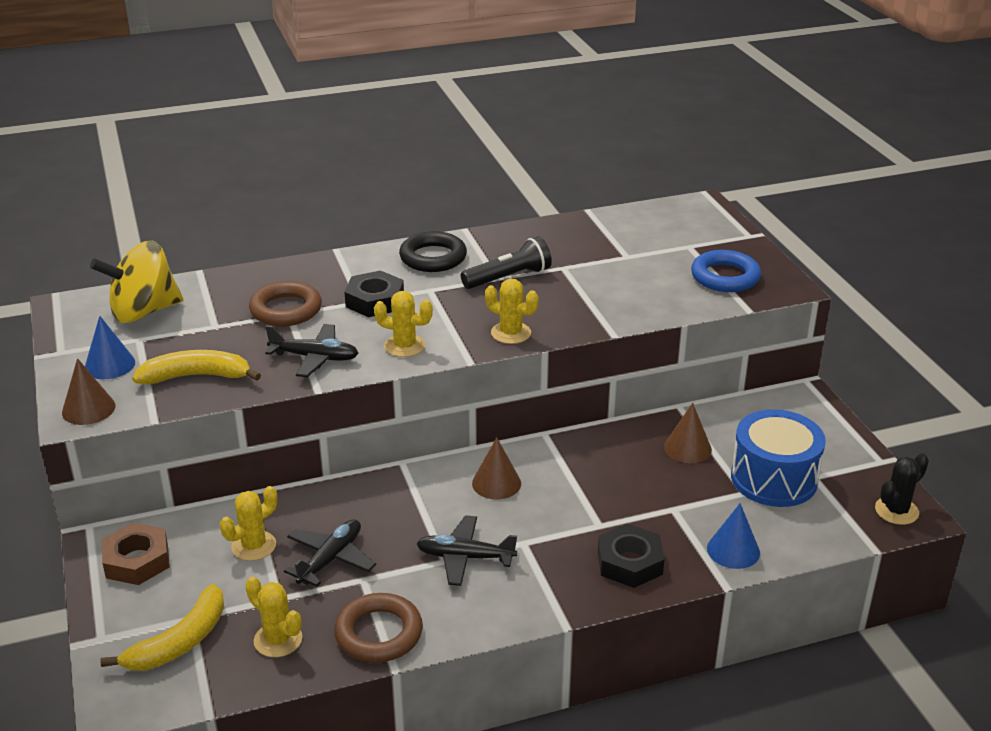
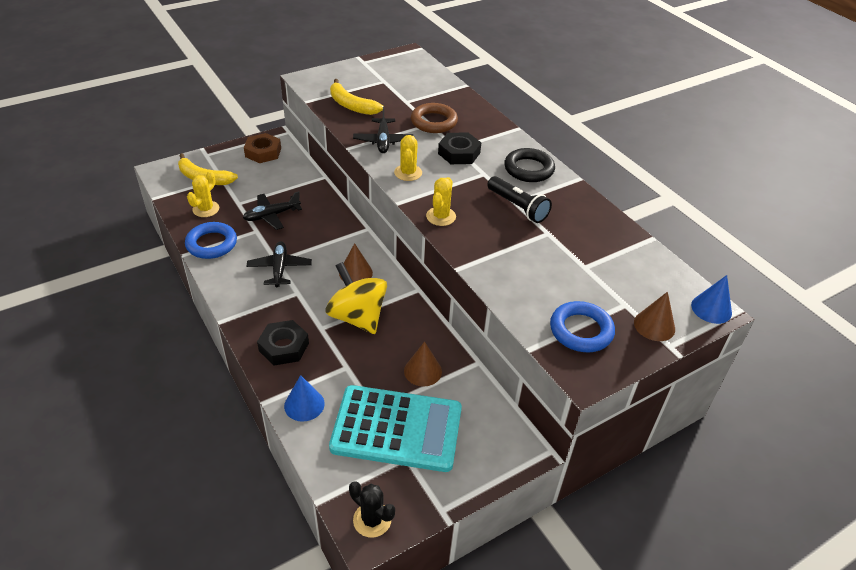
camera: 75 degrees right, 10 degrees up
(88, 409) = (313, 80): brown cone -> brown cone (654, 325)
(109, 365) = (355, 78): blue cone -> blue cone (711, 309)
(143, 312) = (412, 77): yellow spinning top -> yellow spinning top (357, 317)
(196, 376) = (351, 105): yellow banana -> yellow banana turned 150 degrees clockwise
(254, 546) = (279, 187): yellow cactus -> none
(330, 559) = (272, 216): black plane -> black plane turned 135 degrees clockwise
(379, 633) = (211, 244): brown ring -> blue ring
(774, 479) = (397, 428): blue drum -> turquoise calculator

